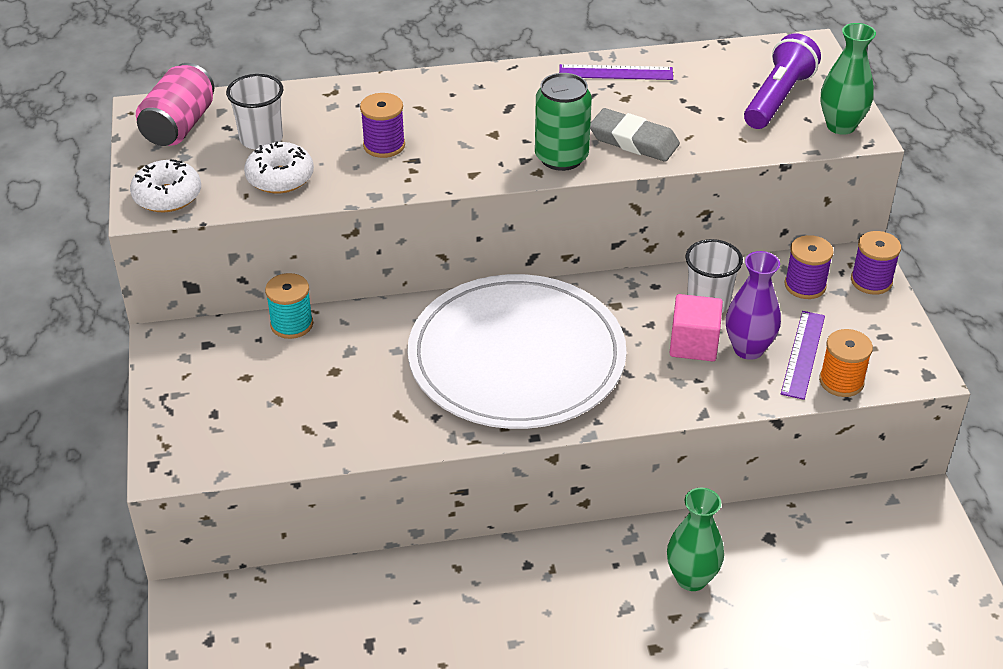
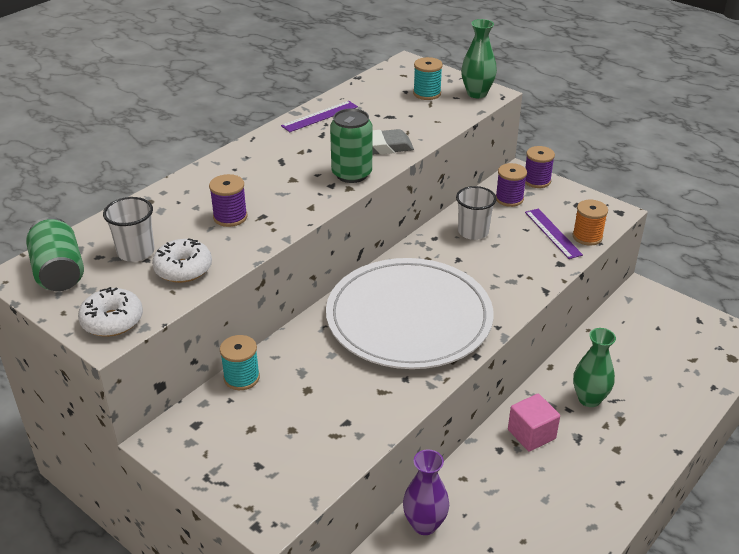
camera: 40 degrees left, 5 degrees down
(179, 126) = (59, 272): pink can -> green can
(693, 344) = (494, 257): pink cube -> pink cube (531, 434)
(748, 349) = (524, 245): purple vase -> purple vase (424, 524)
(778, 98) = (427, 93): purple flashlight -> turquoise spool

